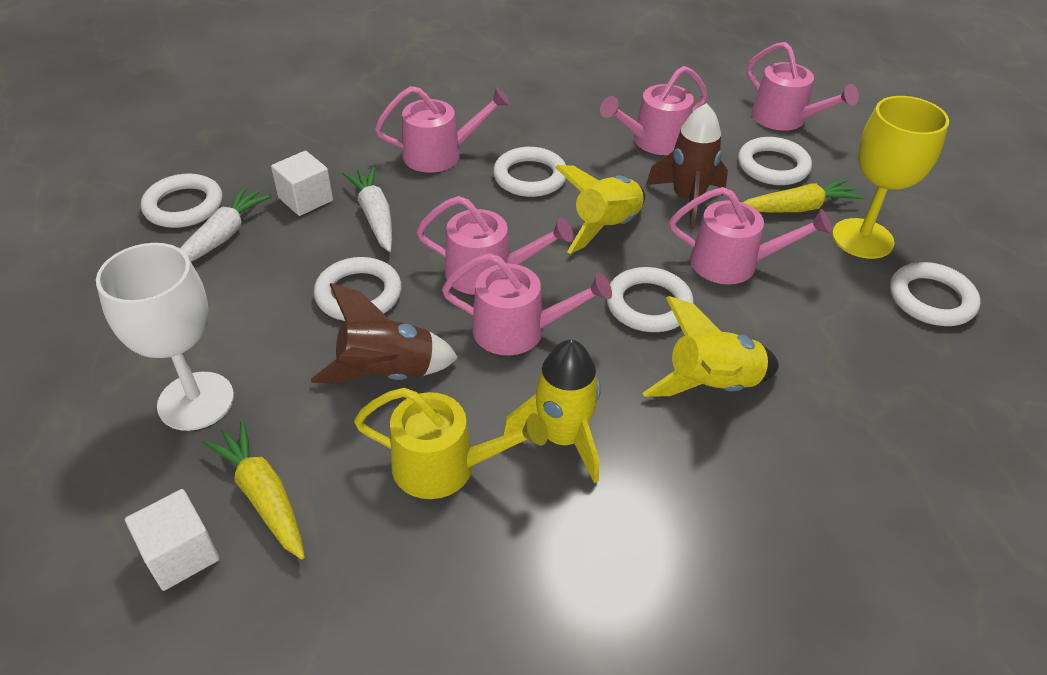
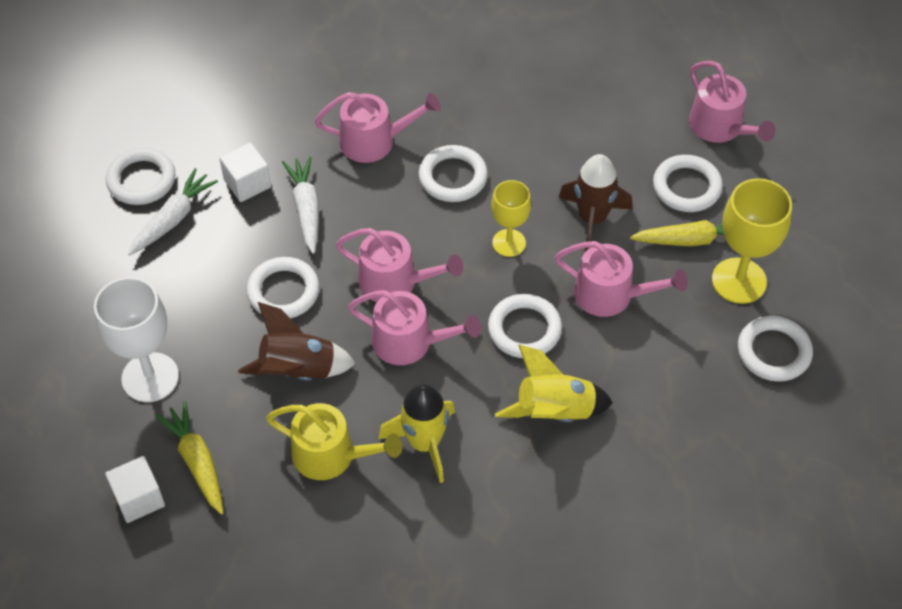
camera: 10 degrees right, 10 degrees up
(606, 227) = (509, 243): yellow rocket -> yellow goblet
(654, 141) = (581, 144): pink watering can -> none

